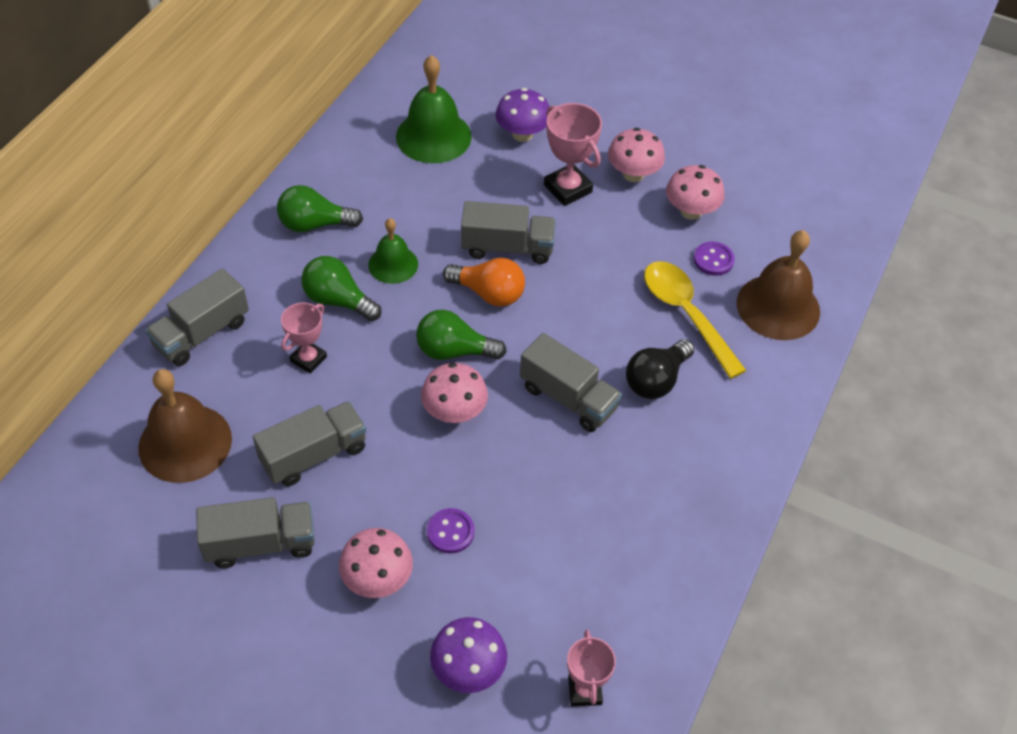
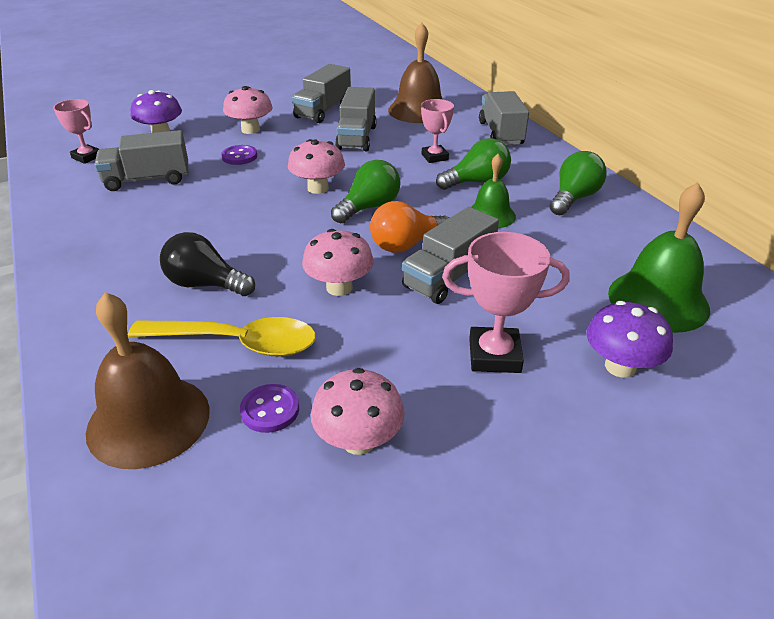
camera: 130 degrees right, 15 degrees down
(568, 398) = (258, 235): grey truck -> grey truck (147, 180)
(633, 174) = (471, 425): pink mushroom -> pink mushroom (339, 287)
(656, 380) = (205, 284): black light bulb -> black light bulb turned 60 degrees counterclockwise

